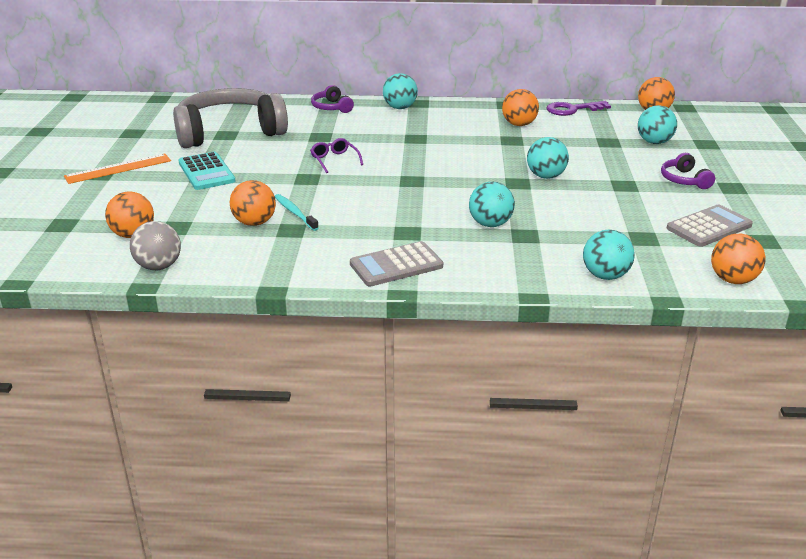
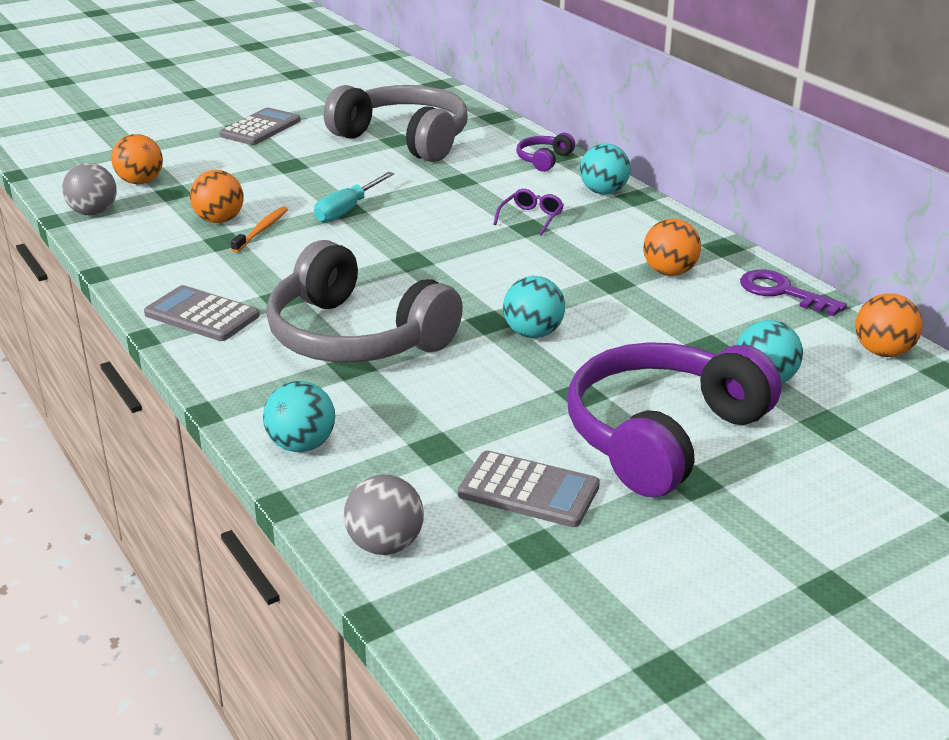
camera: 55 degrees right, 0 degrees up
(118, 168) = (260, 128): orange ruler -> grey calculator
(206, 172) = (300, 163): turquoise calculator -> none
(295, 213) = (261, 230): turquoise toothbrush -> orange toothbrush
(309, 178) = (347, 210): none -> turquoise screwdriver
(334, 160) = (408, 207): purple glasses -> purple glasses (531, 218)
(490, 224) = (356, 337): turquoise ball -> grey headphones
(684, 180) = (662, 435): purple headphones -> purple headphones, size x2.37
(733, 280) = (385, 545): orange ball -> grey ball

